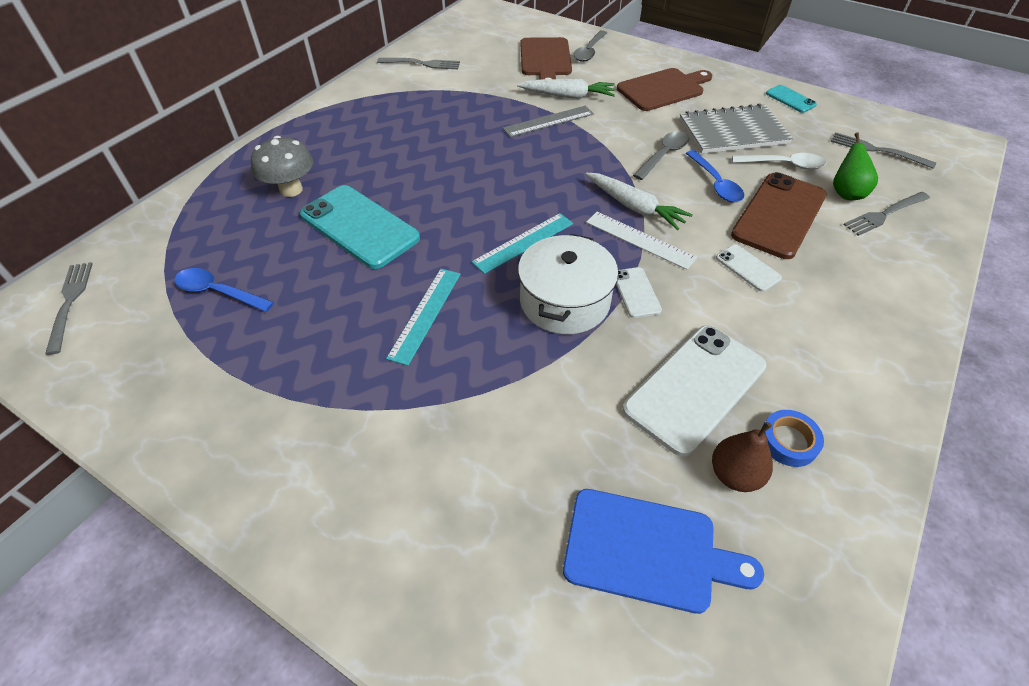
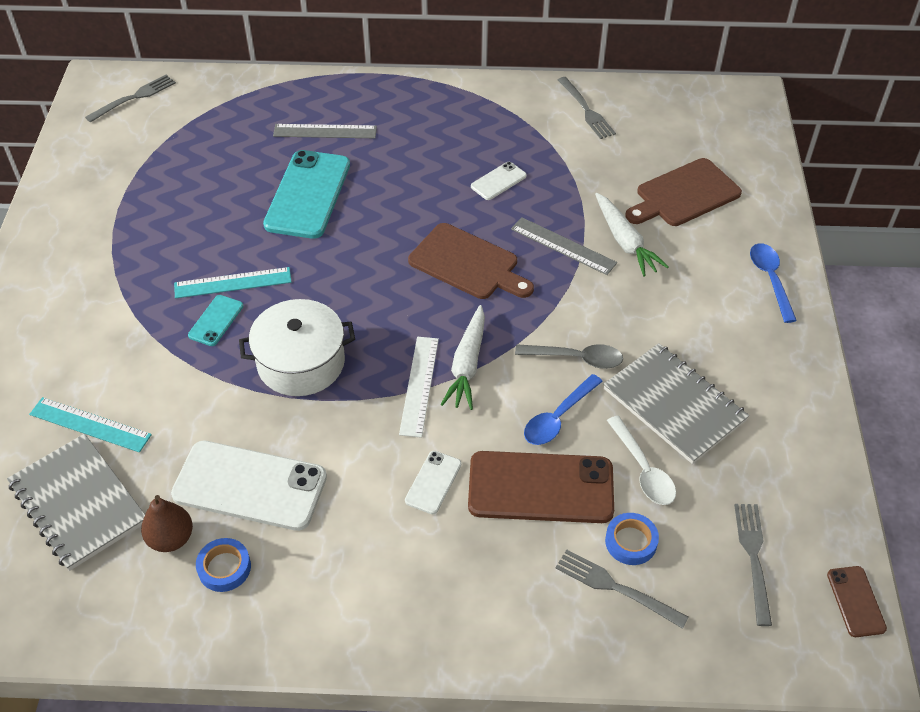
camera: 60 degrees right, 0 degrees up
(218, 292) = (187, 160): blue spoon -> blue spoon (770, 280)
(291, 190) = (325, 131): grey mushroom -> grey ruler
(524, 242) = (358, 305): turquoise ruler -> turquoise ruler (90, 425)
(589, 51) = (738, 223): grey spoon -> none
(636, 292) = (343, 407): white phone -> white phone (498, 181)
(647, 551) = (78, 503): blue cutting board -> grey notebook
(663, 89) = (713, 315): brown cutting board -> brown cutting board (467, 264)
(790, 99) = (802, 442): turquoise phone -> turquoise phone (216, 320)
(846, 193) = (631, 542): green pear -> blue tape
(922, 128) = (855, 601): none -> brown phone

